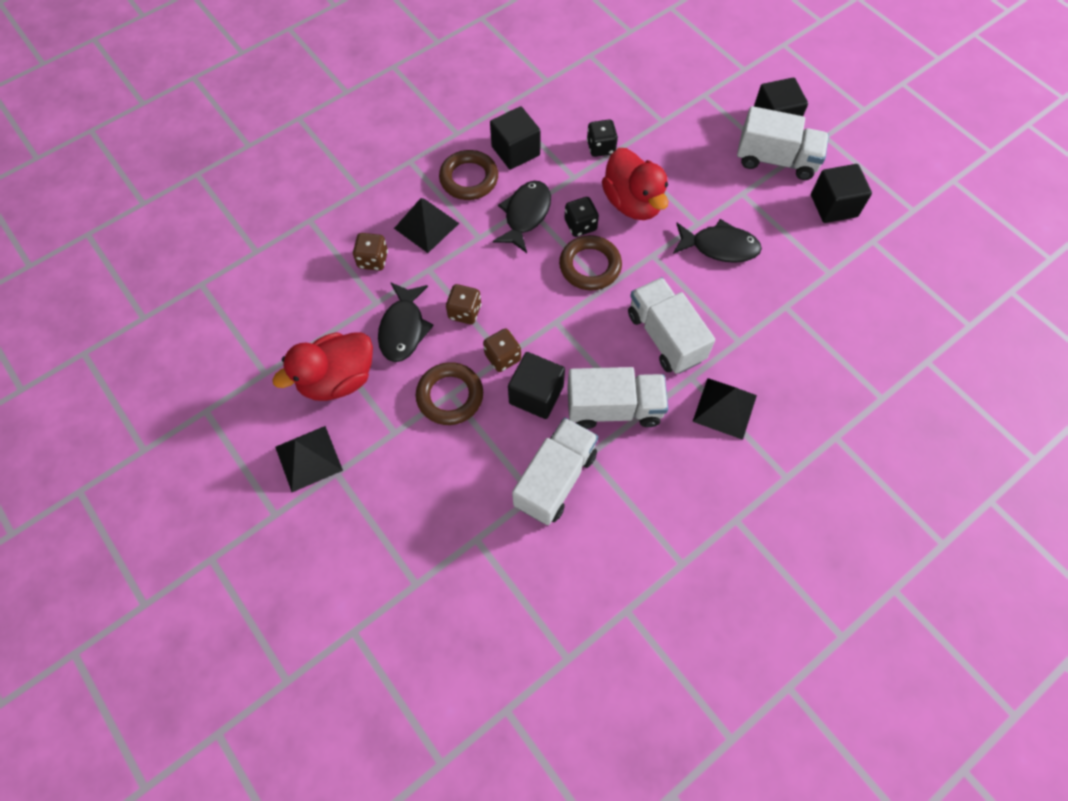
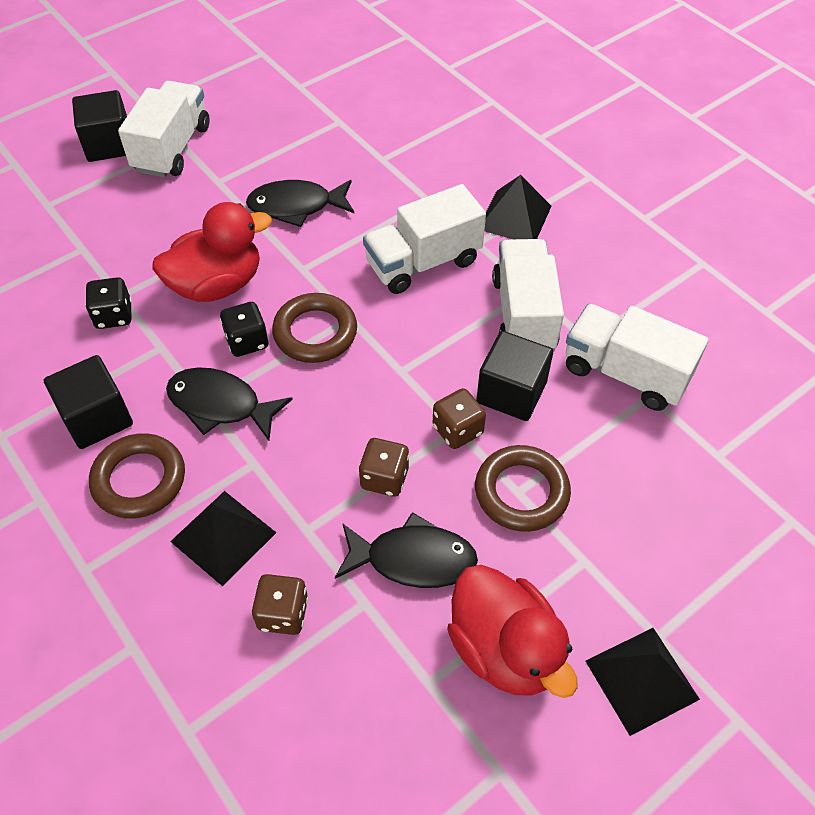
camera: 90 degrees left, 10 degrees down
(719, 247) = (296, 206): black fish -> black fish turned 105 degrees counterclockwise
(833, 206) = (248, 109): black cube -> none

